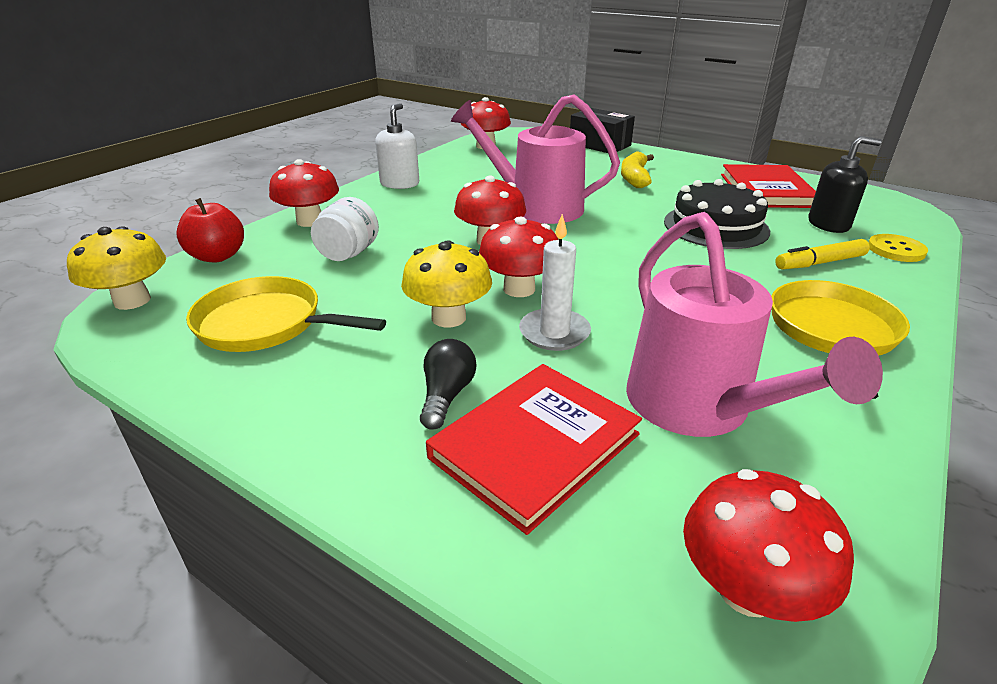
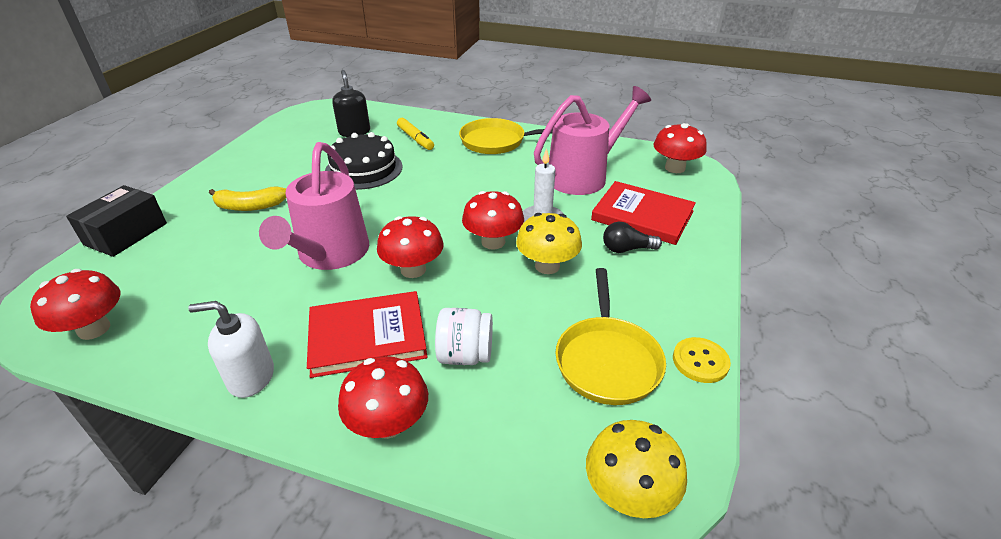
camera: 105 degrees left, 5 degrees up
(218, 256) = (507, 471): red apple -> none
(766, 190) = (288, 148): red book -> red book (367, 336)
(896, 250) = (391, 117): yellow button -> yellow button (700, 361)

